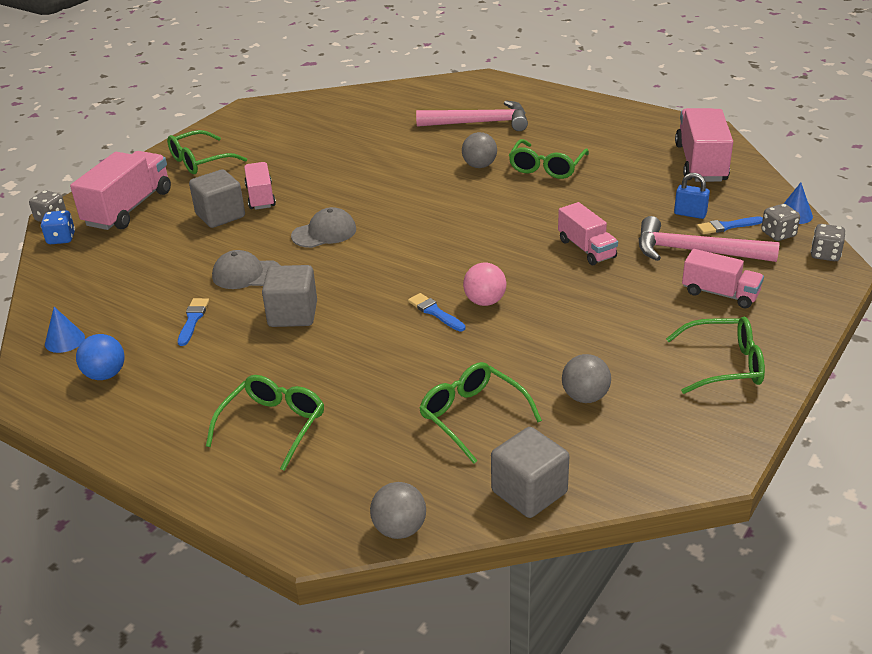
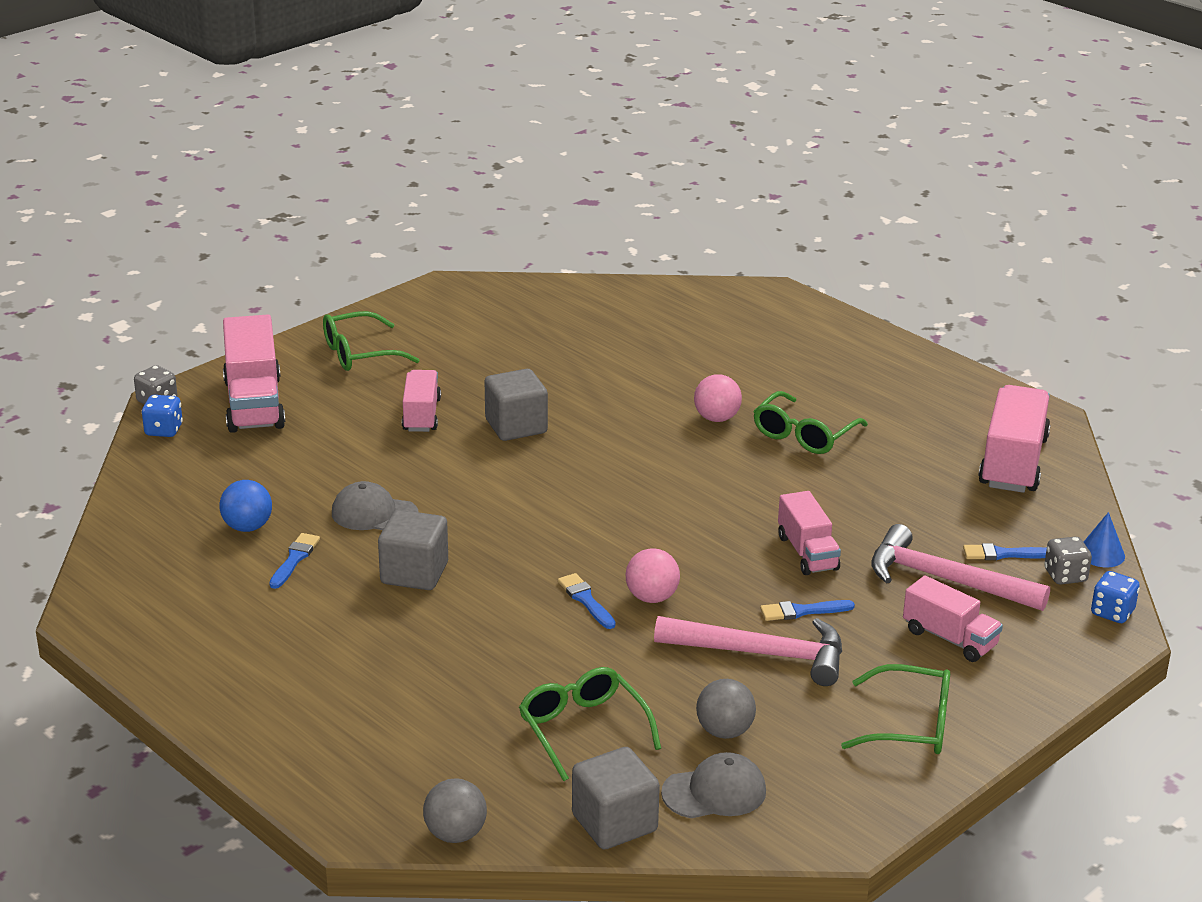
camera: 10 degrees right, 5 degrees down
(64, 340) = (140, 558): blue cone -> none
(105, 375) = (178, 607): blue ball -> blue ball (247, 527)
(128, 208) = (254, 404): pink truck -> pink truck turned 135 degrees clockwise
(220, 215) = (364, 432): grey cube -> grey cube (516, 426)
(273, 426) = (351, 698): green glasses -> none
(324, 233) = (486, 476): grey cap -> grey cap (714, 792)
(479, 123) = (741, 357): pink hammer -> pink hammer (761, 654)
(479, 166) = (716, 418): grey ball -> pink ball
(602, 292) = (802, 611): none -> blue brush
(690, 214) = (963, 529): blue padlock -> none
(825, 255) = (1112, 613): grey dice -> blue dice

